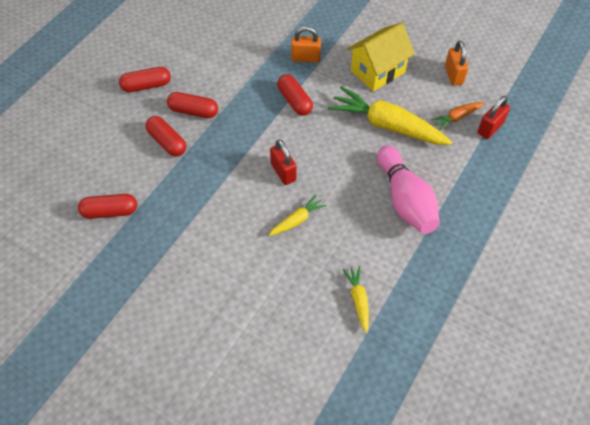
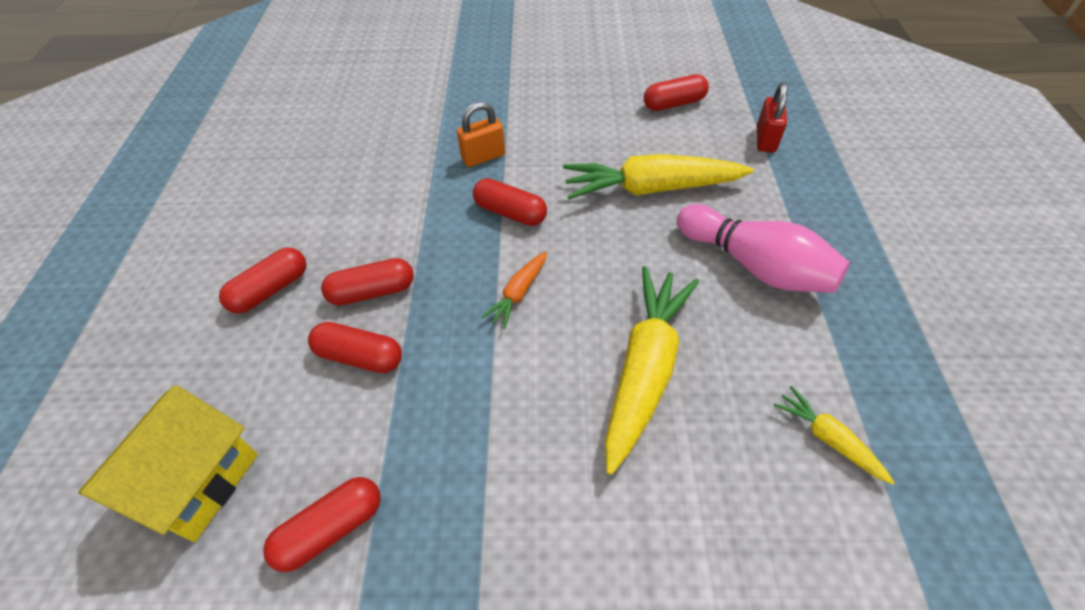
camera: 30 degrees left, 5 degrees down
(283, 172) = (570, 311): red padlock -> none
(297, 220) = (645, 369): yellow carrot -> yellow carrot, size x2.07
(378, 71) = (585, 135): yellow house -> yellow house (198, 482)
(453, 75) = (674, 104): orange padlock -> red capsule
(457, 117) = (720, 144): orange carrot -> orange carrot (518, 293)

